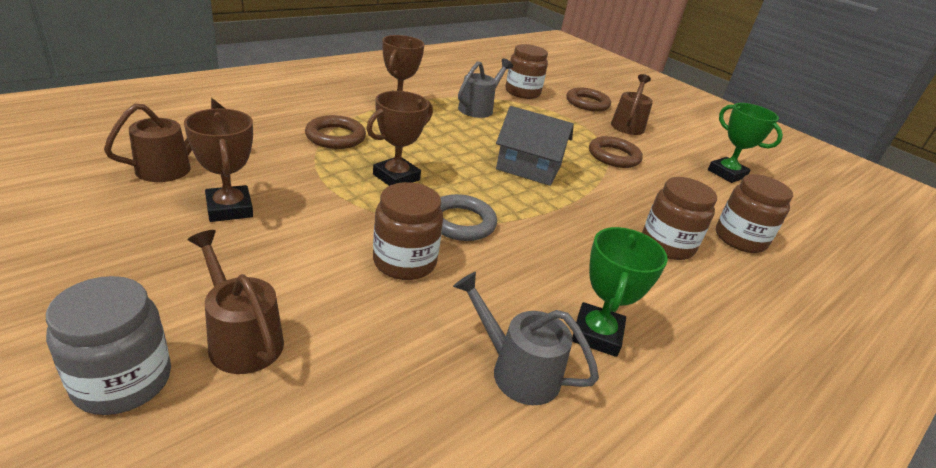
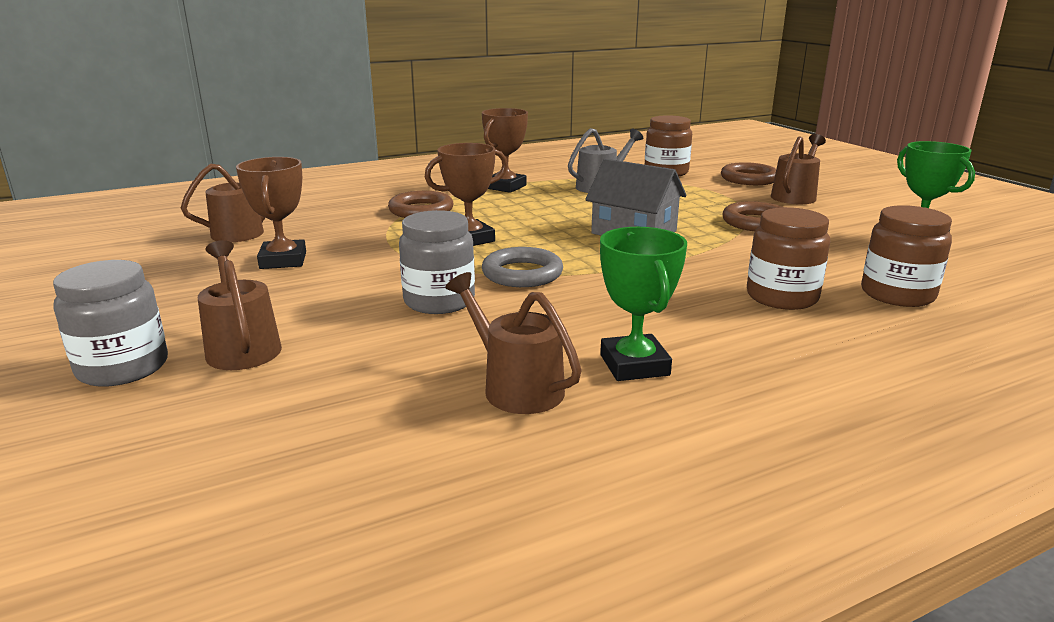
camera: 20 degrees right, 10 degrees down
(404, 262) = (439, 301): brown jar -> grey jar
(516, 370) = (515, 386): grey watering can -> brown watering can
(597, 334) = (634, 365): green trophy -> green trophy turned 45 degrees counterclockwise

